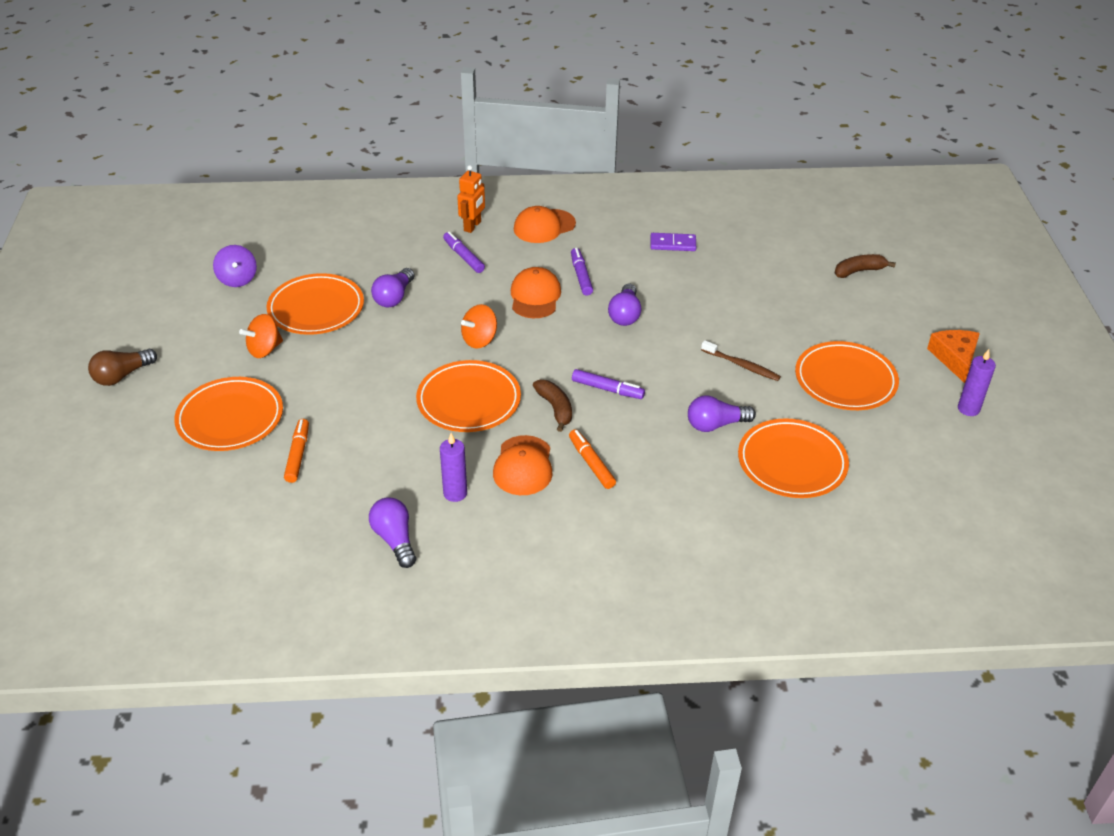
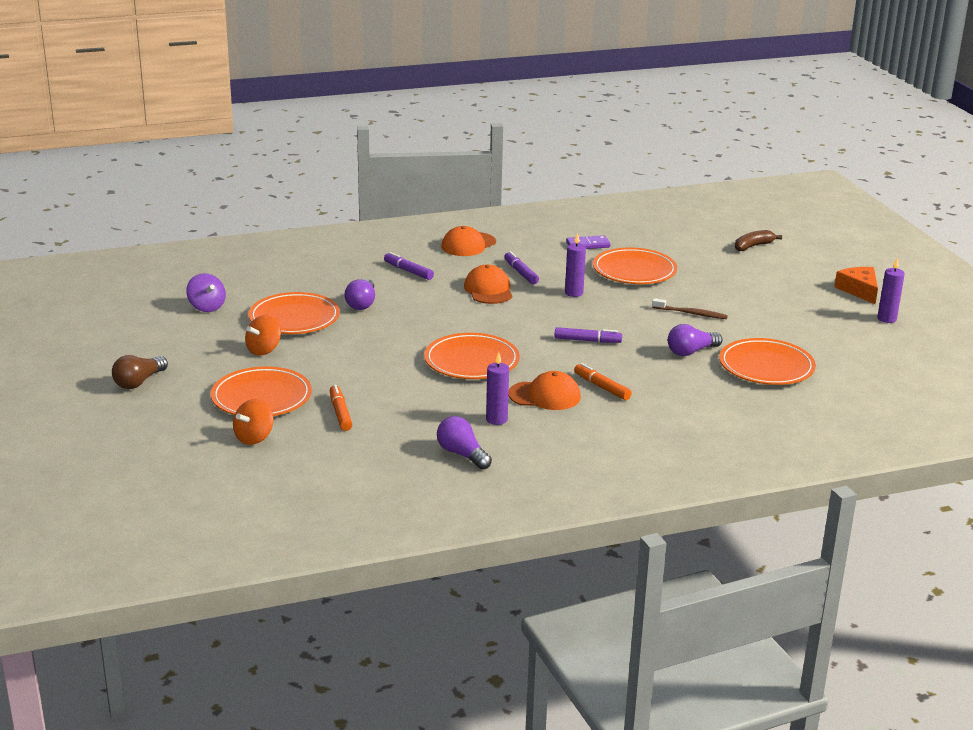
camera: 15 degrees left, 15 degrees down
(472, 226) = (404, 251): orange robot -> none
(480, 340) = (457, 322): orange spinning top -> orange spinning top (254, 438)
(523, 466) = (545, 396): orange cap -> orange cap turned 75 degrees counterclockwise
(555, 408) = (550, 357): brown banana -> none
(625, 314) = (574, 293): purple light bulb -> purple candle
(845, 380) = (780, 313): orange plate -> orange plate (634, 271)

